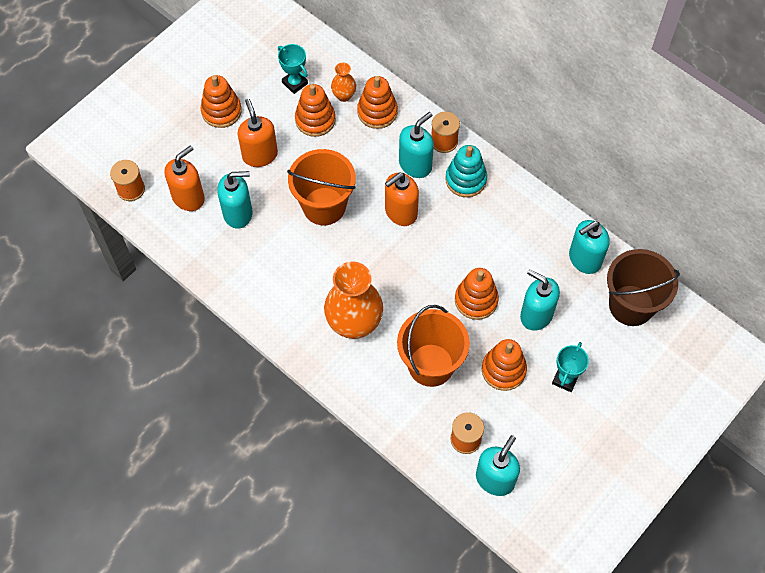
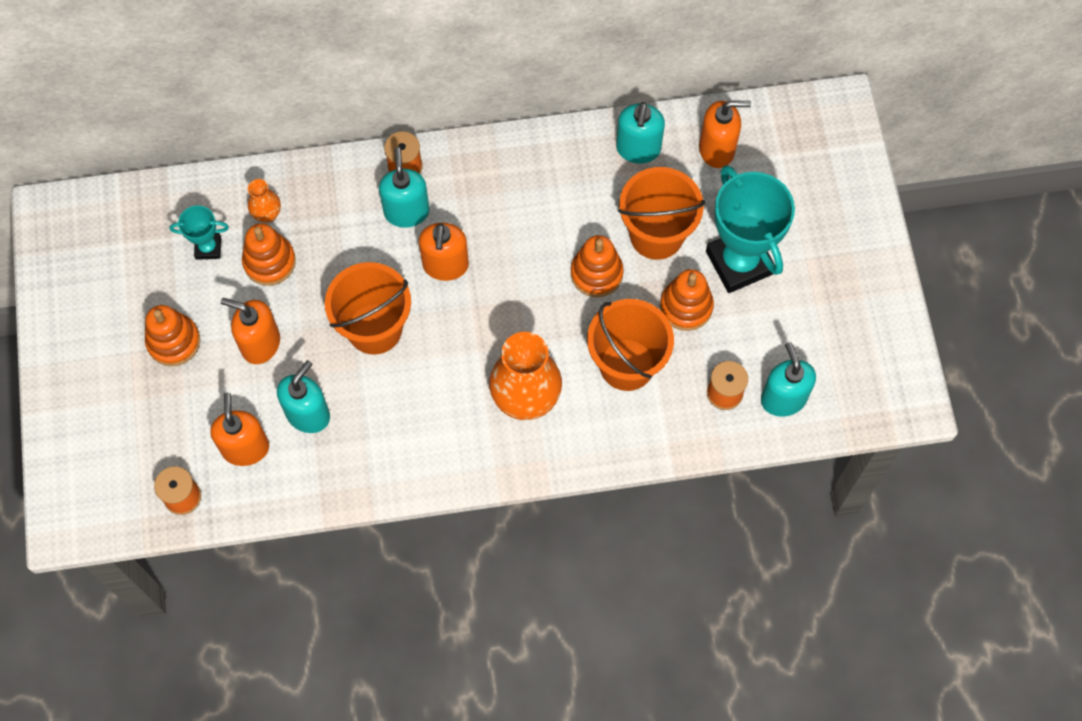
camera: 50 degrees left, 5 degrees up
(377, 112) = (315, 199): orange stacking toy -> none
(465, 180) = (464, 181): turquoise stacking toy -> none
(536, 315) = (656, 235): turquoise soap dispenser -> orange bucket
(565, 379) = (739, 262): turquoise trophy -> turquoise trophy, size x2.07
(631, 305) = (717, 149): brown bucket -> orange soap dispenser

